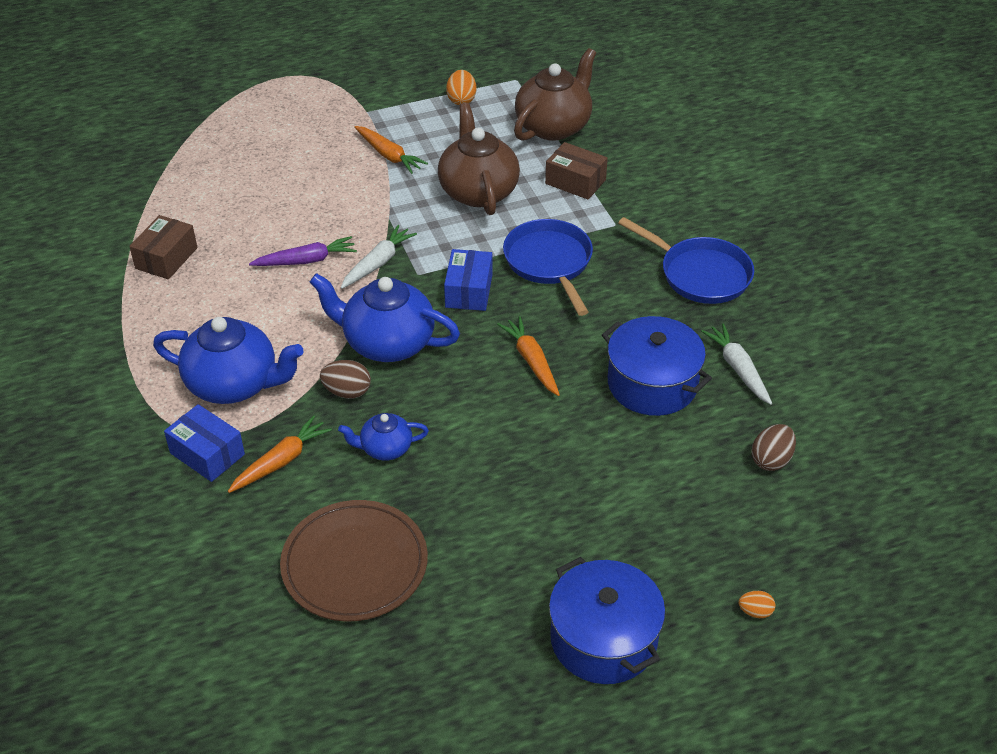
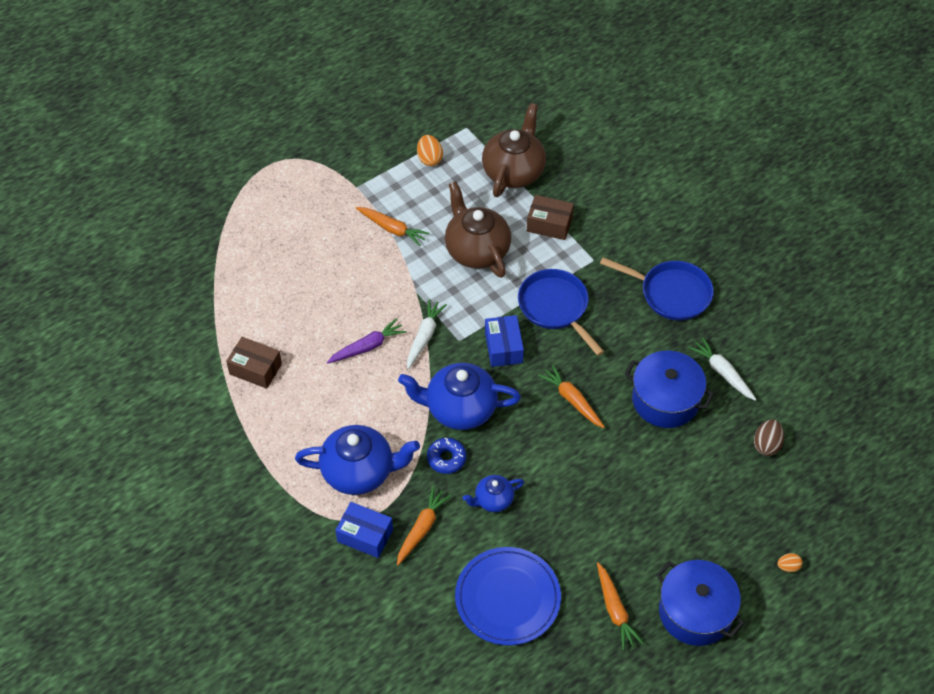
camera: 15 degrees left, 10 degrees up
(166, 258) = (255, 369): brown box -> brown box turned 75 degrees counterclockwise
(347, 392) = (446, 458): brown egg -> blue donut
(355, 564) = (507, 598): brown plate -> blue plate
(492, 611) = (615, 610): none -> orange carrot

